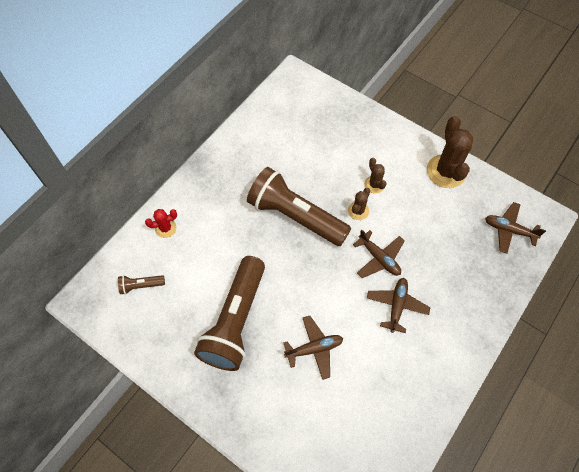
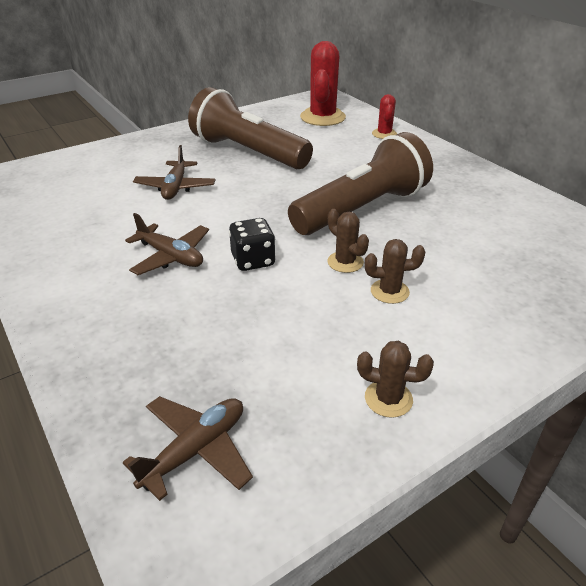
camera: 110 degrees right, 25 degrees down
(141, 286) = (322, 117): brown flashlight -> red cactus
(379, 258) = (253, 260): brown plane -> black dice
(446, 171) = (388, 399): brown cactus -> brown cactus, size x0.52

